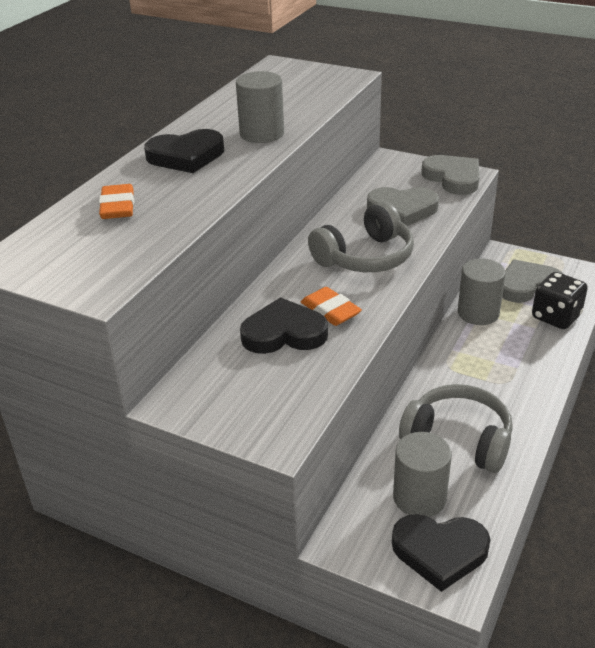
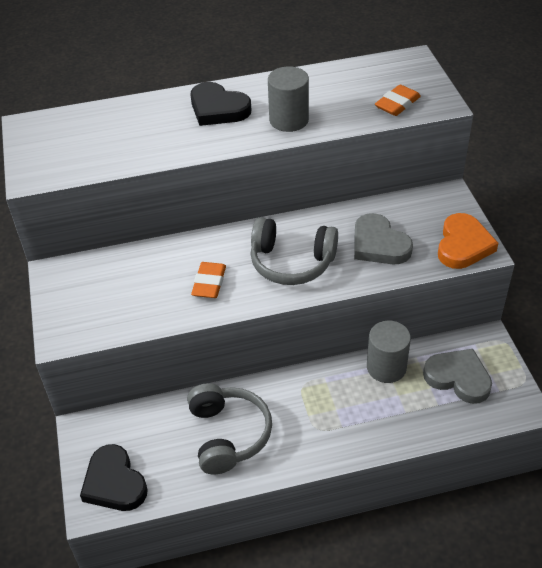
camera: 50 degrees right, 10 degrees up
(117, 206) = (125, 124): orange eraser -> orange eraser (397, 104)
(284, 333) = (163, 276): black heart -> none
(419, 497) = (153, 445): grey cylinder -> none
(453, 178) = (463, 245): grey heart -> orange heart
(556, 317) = (434, 417): black dice -> none

